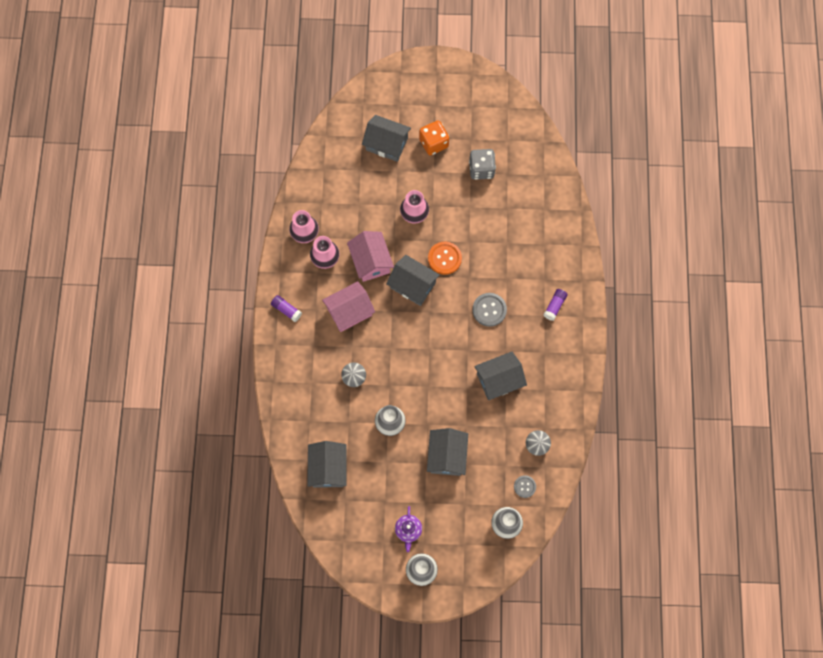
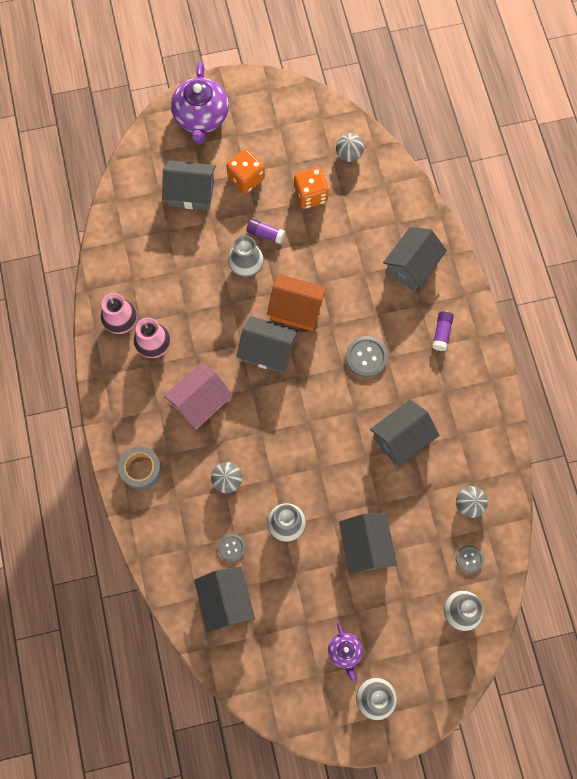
camera: 15 degrees left, 0 degrees up
(286, 310) = (123, 419): purple glue stick -> purple glue stick (265, 234)
(290, 352) = (141, 469): none -> grey tape
(343, 429) = (231, 547): none -> grey button
(371, 261) = (209, 335): pink house -> none
(411, 84) = (201, 117): none -> purple teapot
(414, 214) = (246, 267): pink vase -> grey vase
(444, 258) = (296, 309): orange button -> orange house
(481, 169) = (310, 195): grey dice -> orange dice
(521, 144) = (349, 154): none -> grey ball
(546, 246) = (412, 266): none -> grey house

